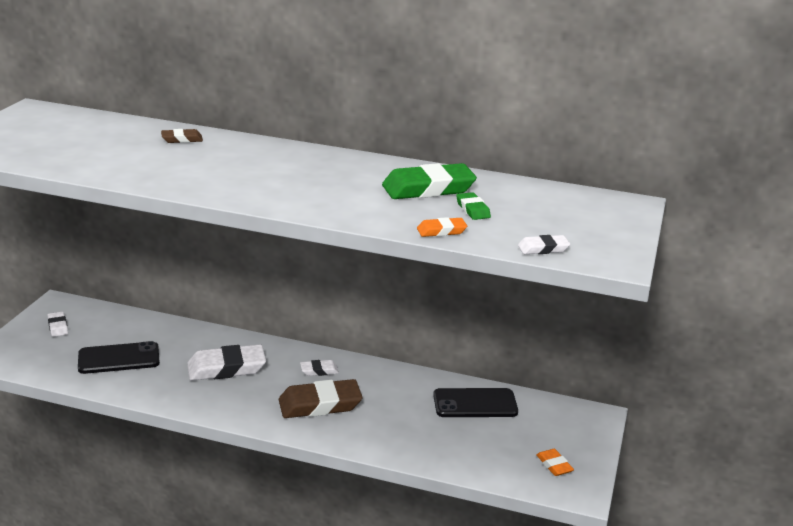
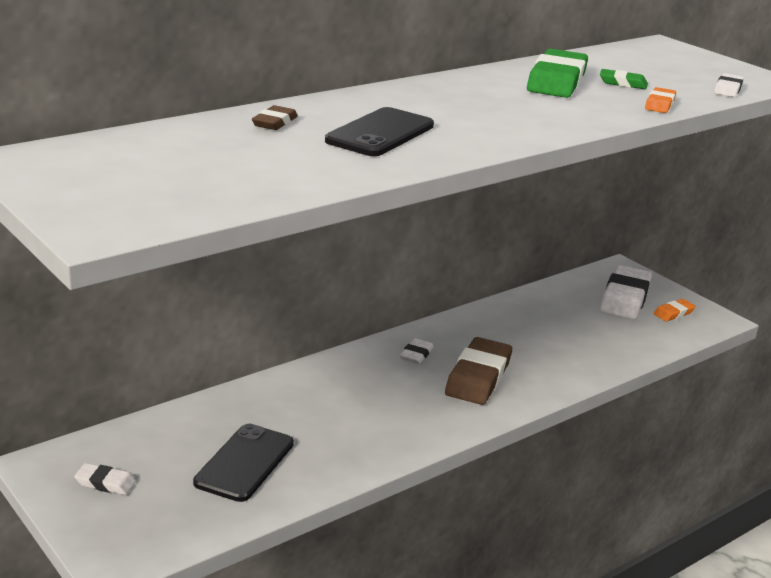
camera: 55 degrees left, 0 degrees up
(226, 368) = (350, 402): white eraser -> white eraser (625, 298)
(475, 404) = (553, 307): black phone -> black phone (380, 133)
(554, 465) = (673, 313): orange eraser -> orange eraser turned 45 degrees counterclockwise

